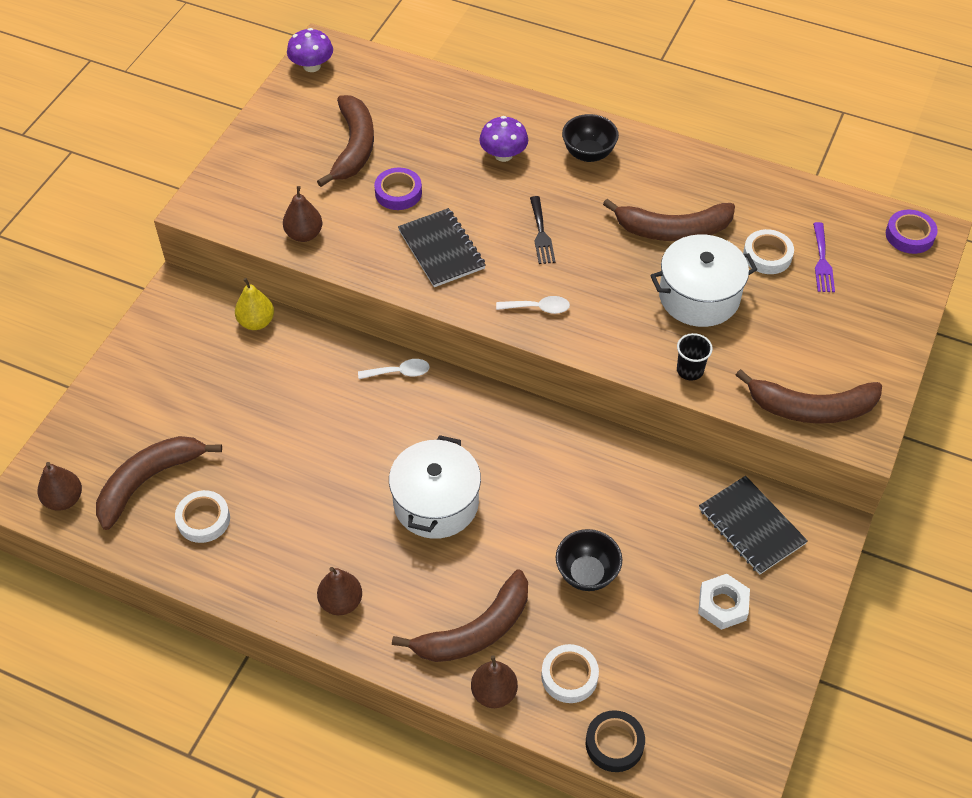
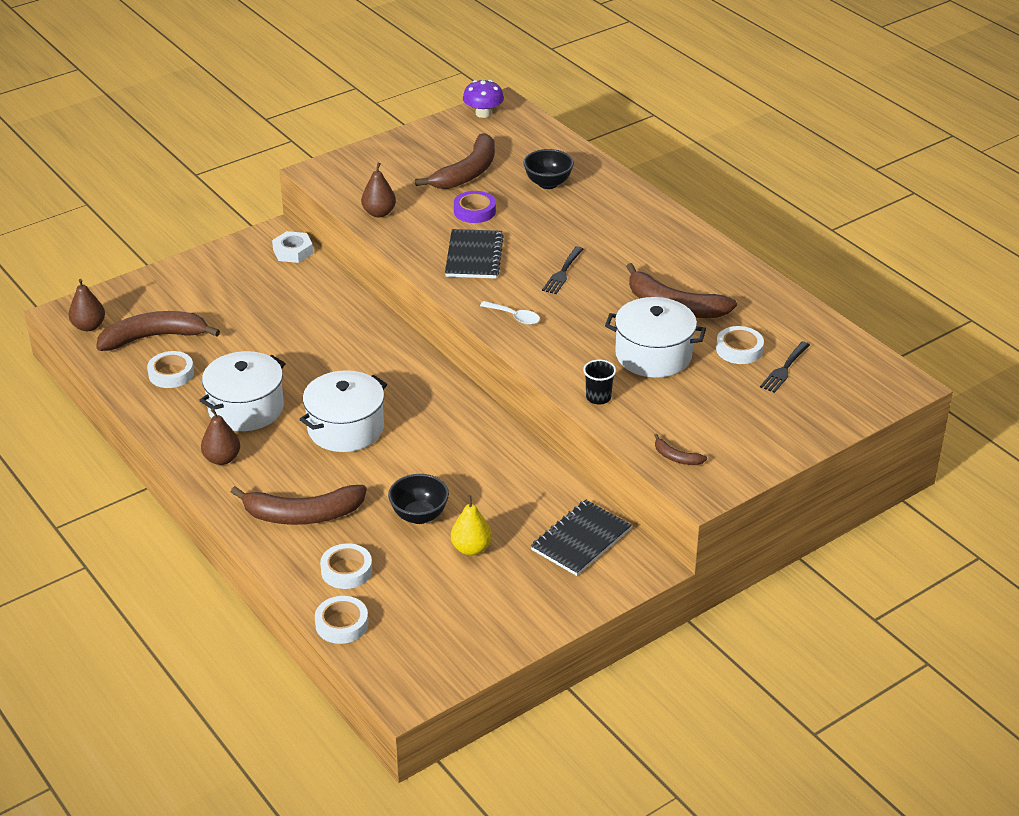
camera: 30 degrees right, 15 degrees down
(256, 322) = (315, 272): yellow pear -> yellow pear (471, 548)
(317, 526) = (246, 408): none -> white pot
(399, 372) = (392, 340): white spoon -> none
(494, 693) = (281, 556): brown pear -> none
(503, 155) = (581, 214): purple mushroom -> none
(588, 154) = (652, 236): black bowl -> black bowl (548, 183)
(614, 743) = (342, 624): black tape -> white tape
(722, 605) = (508, 578): white nut -> white nut (293, 251)
(751, 526) = (581, 540): black notebook -> black notebook turned 45 degrees clockwise
(811, 408) = (676, 457): brown banana -> brown banana, size x0.45
(822, 261) = (784, 369): purple fork -> black fork
(909, 235) = (882, 379): purple tape -> none

